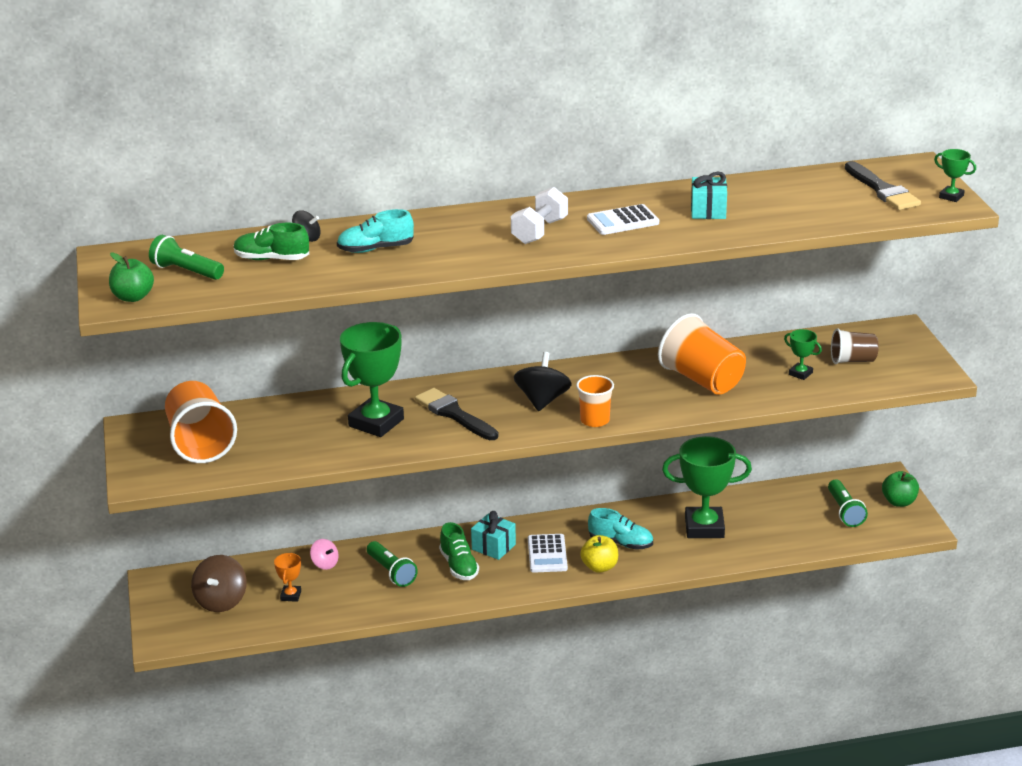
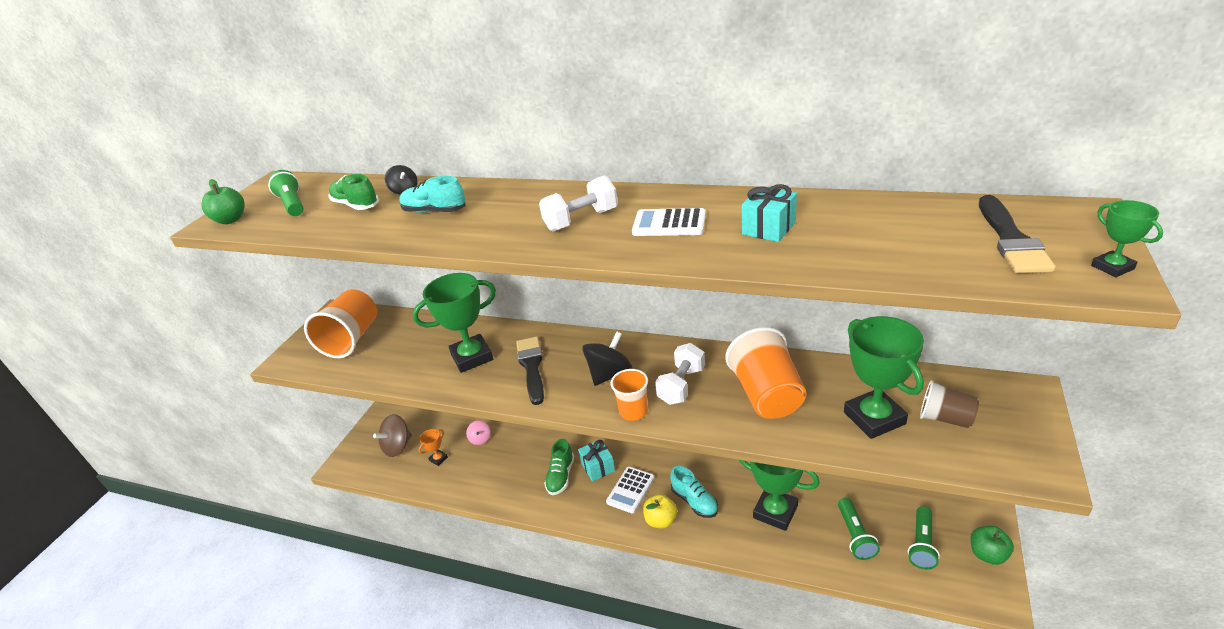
camera: 35 degrees right, 5 degrees up
(391, 572) = (513, 463): green flashlight -> green flashlight (855, 536)
(620, 392) = (681, 385): none -> white dumbbell
(800, 373) = (874, 418): green trophy -> green trophy, size x2.18

